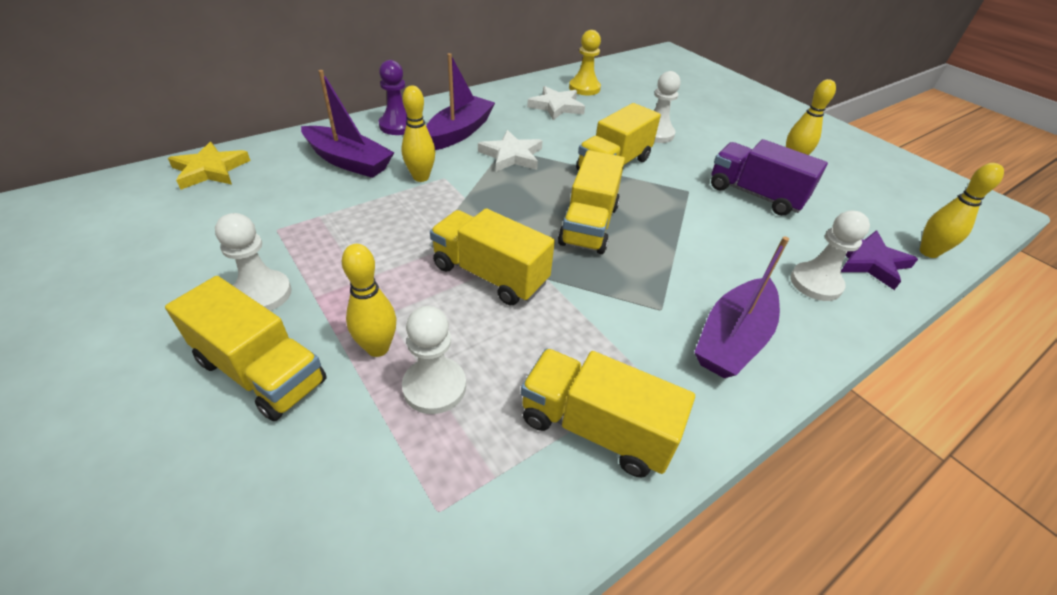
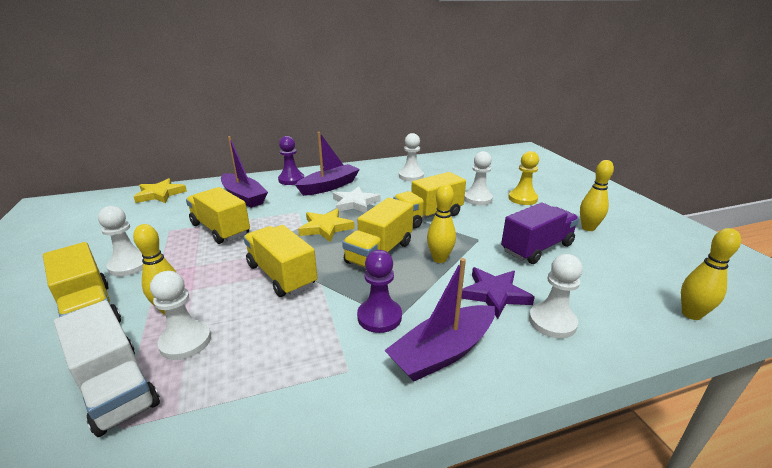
camera: 20 degrees right, 15 degrees down
(393, 465) = (116, 387): none -> white truck
(421, 177) = (282, 210): yellow bowling pin -> yellow bowling pin (439, 259)
(498, 198) = (325, 228): none -> yellow star
(556, 106) = (411, 176): white star -> white pawn
(584, 88) = (440, 166): yellow pawn -> yellow pawn (522, 198)
(596, 428) = (278, 396): yellow truck -> yellow truck (220, 229)
(642, 310) = (379, 317): none -> purple pawn
(755, 195) = (537, 248): purple truck -> purple truck turned 90 degrees clockwise
(868, 261) = (618, 312): purple star -> purple star (494, 294)

